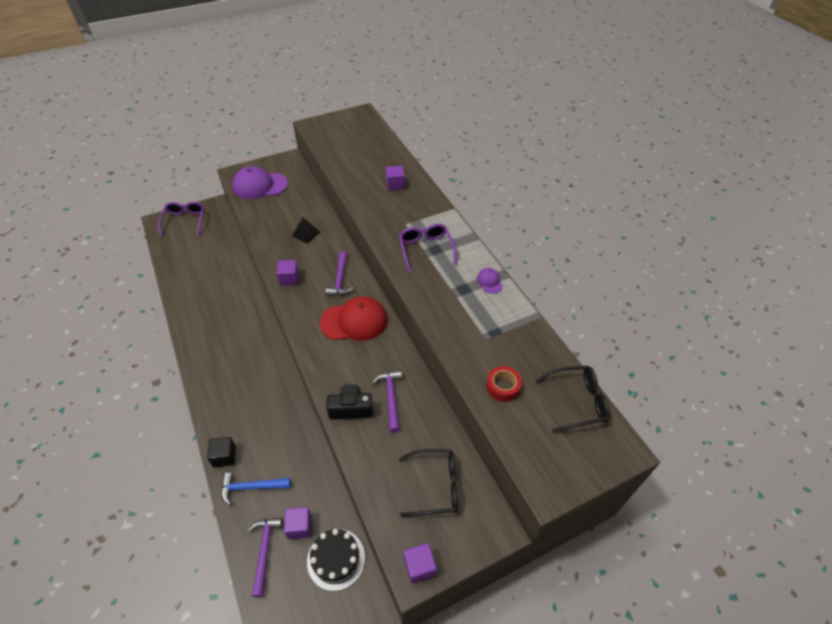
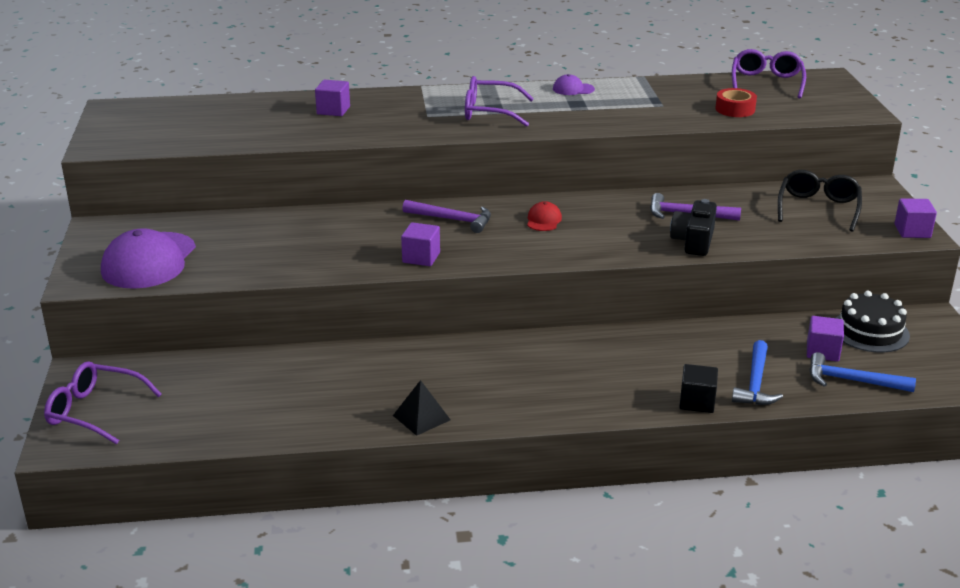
camera: 70 degrees left, 20 degrees down
(264, 551) = (852, 381): purple hammer -> blue hammer
(306, 234) = (325, 233): black pyramid -> black pyramid (421, 417)
(354, 321) = (543, 220): red cap -> red cap, size x0.45
(577, 401) = (766, 82): black glasses -> purple glasses

